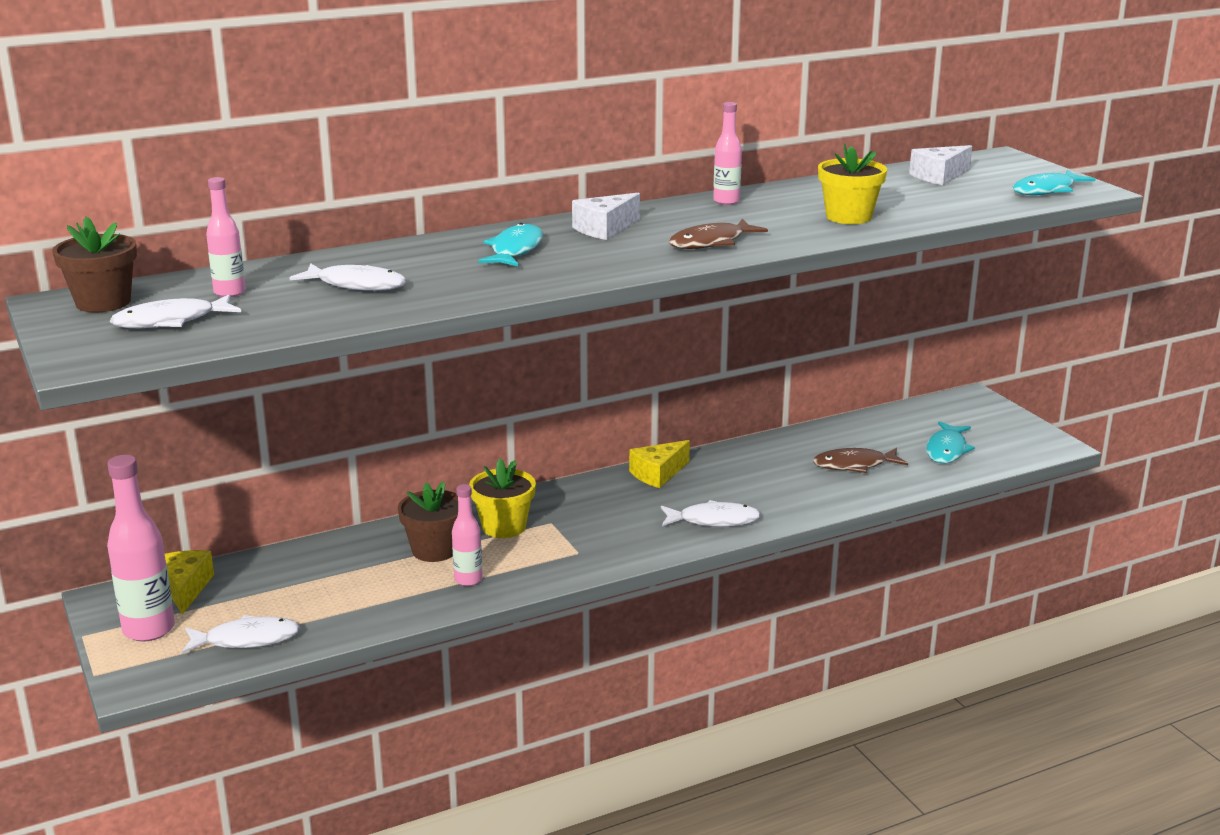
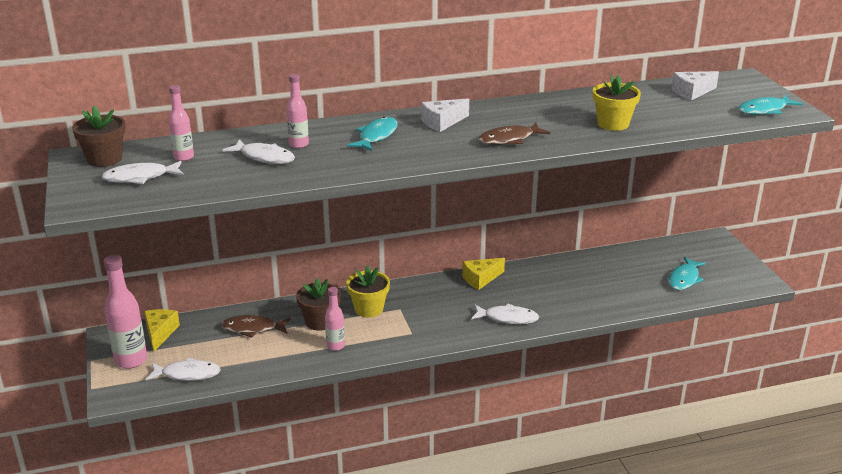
camera: 10 degrees right, 5 degrees up
(726, 201) = (533, 104): pink bottle -> pink bottle (299, 144)
(854, 465) = (616, 285): brown fish -> brown fish (253, 329)

